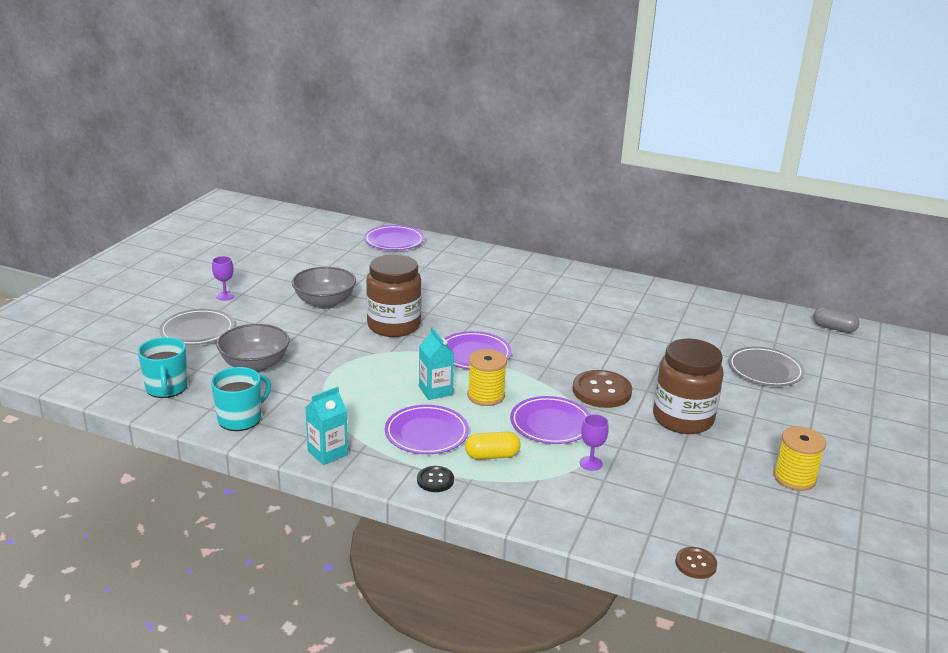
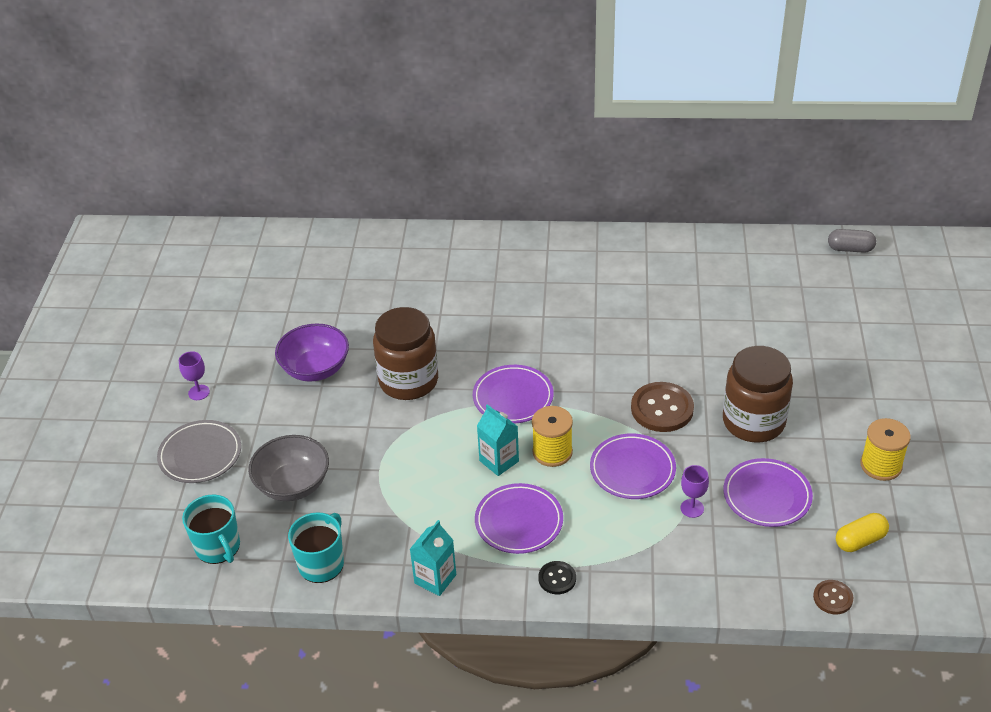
camera: 15 degrees left, 15 degrees up
(324, 302) = (315, 369): grey bowl -> purple bowl
(394, 241) = (340, 248): purple plate -> purple plate (767, 496)
(492, 456) = (595, 529): yellow capsule -> yellow capsule (860, 540)
(765, 370) = (805, 330): grey plate -> none

